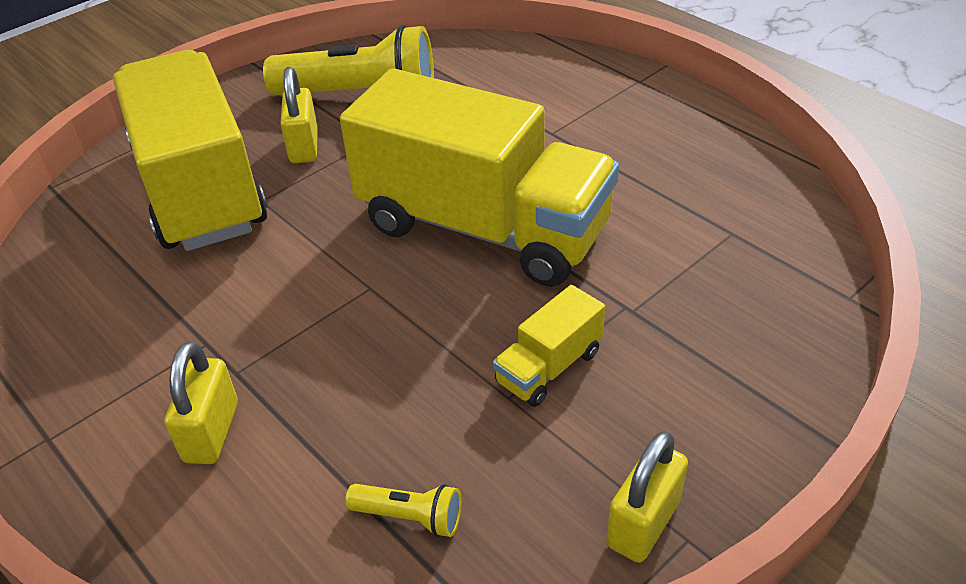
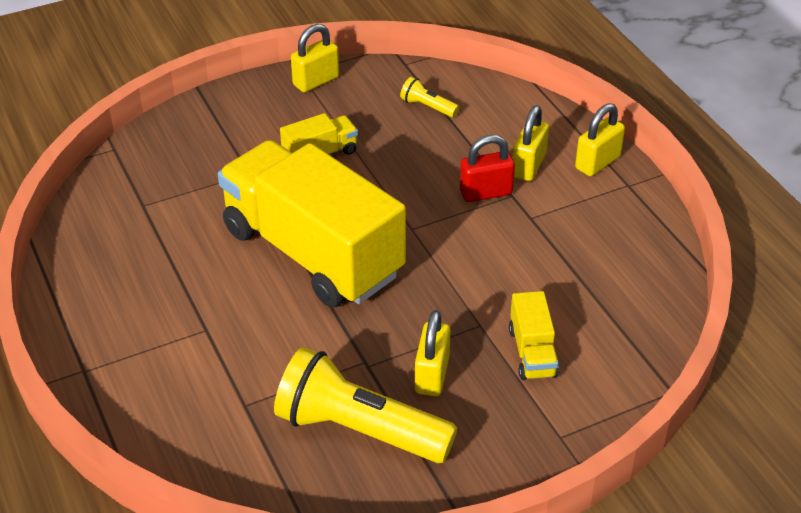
camera: 165 degrees left, 0 degrees up
(92, 470) = (597, 162): none -> yellow padlock
(200, 187) = (532, 352): yellow truck -> yellow truck, size x0.41
(276, 365) = (486, 193): none -> red padlock

